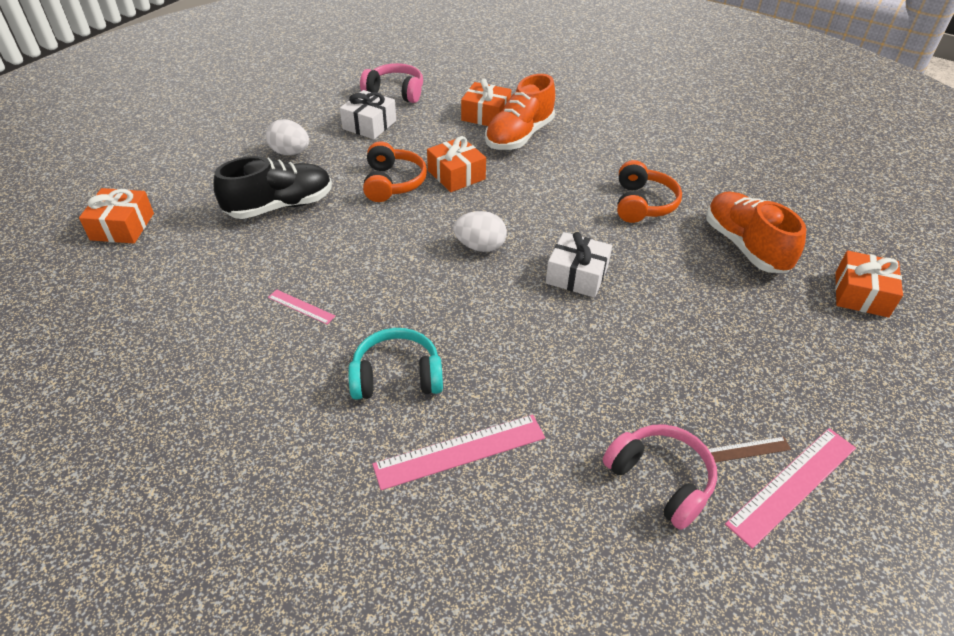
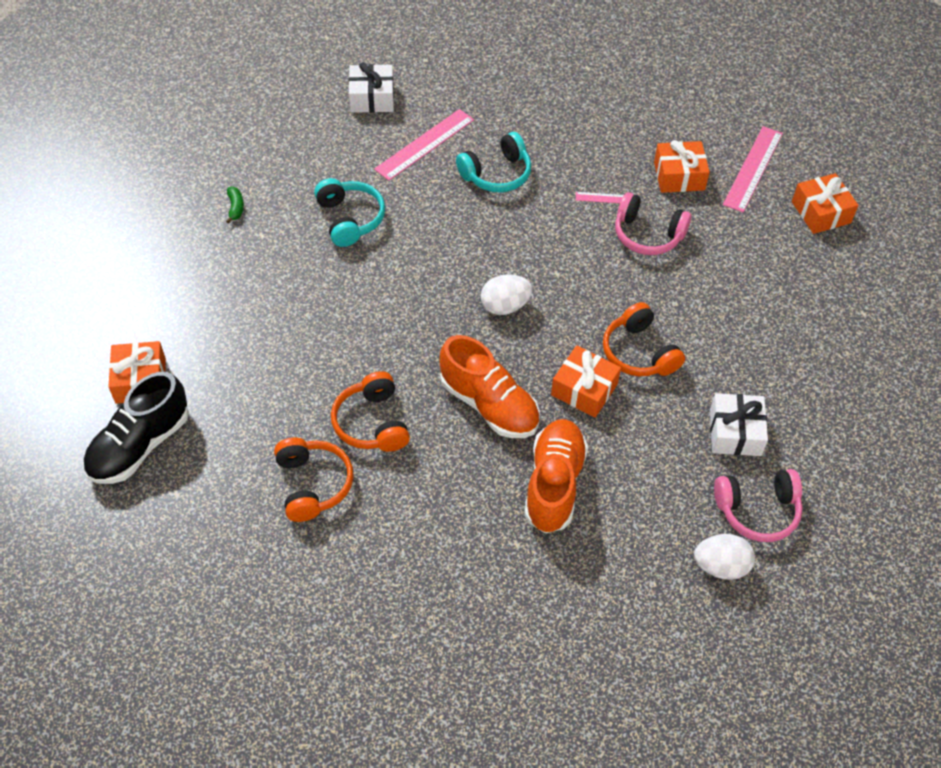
camera: 155 degrees right, 10 degrees up
(280, 206) = (716, 283): black shoe -> black shoe (140, 445)
(290, 153) = (775, 353): white egg -> white egg (720, 566)
(486, 115) = (616, 509): orange gift -> orange gift (679, 176)
(577, 275) = (404, 307): white gift -> white gift (372, 98)
(600, 383) = (350, 219): none -> turquoise headphones
(660, 480) = (290, 170): pink headphones -> pink headphones (647, 235)
(703, 183) = (313, 484): none -> orange headphones
(745, 246) = (255, 401): orange shoe -> orange shoe (489, 404)
(746, 450) = (235, 207): brown ruler -> green banana
(792, 485) = (203, 195): pink ruler -> pink ruler (753, 168)

